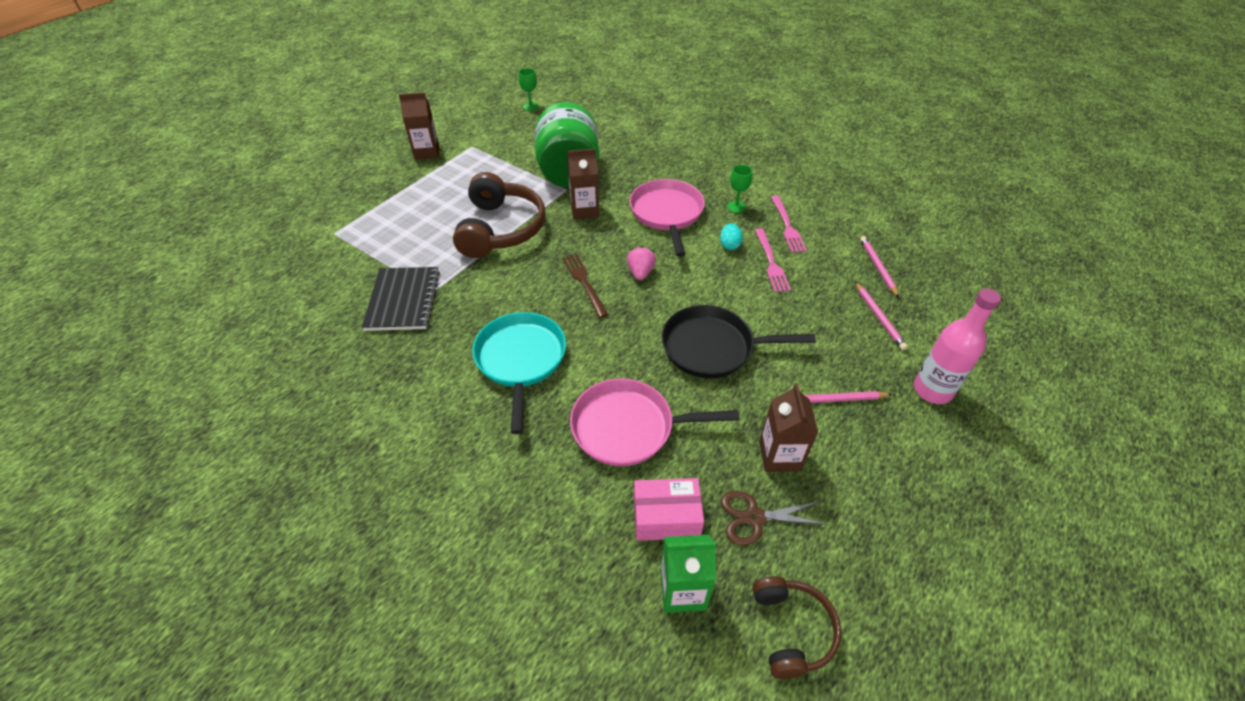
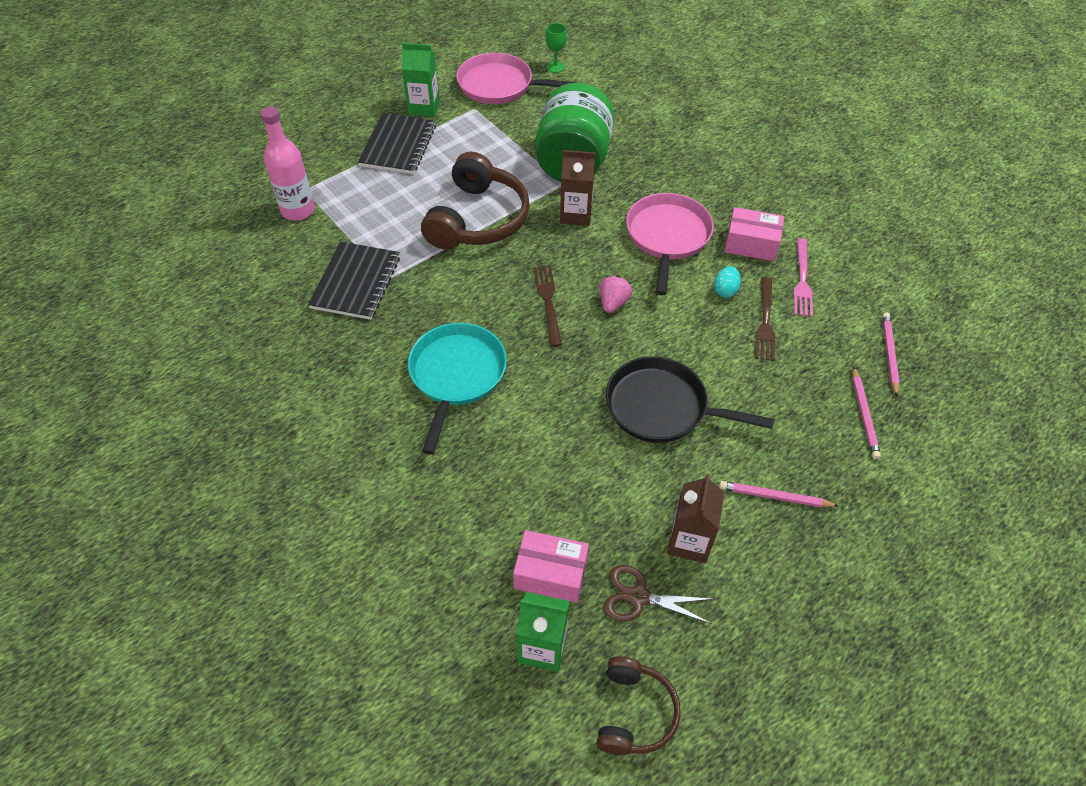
camera: 15 degrees right, 5 degrees up
(412, 184) = (398, 146): none -> black notebook
(427, 152) = (424, 107): brown carton -> green carton
(628, 427) = (543, 473): pink pan -> pink pan (499, 85)
(736, 207) = (751, 244): green goblet -> pink box
(771, 262) = (765, 322): pink fork -> brown fork
(932, 390) = (888, 512): pink bottle -> pink bottle (298, 210)

